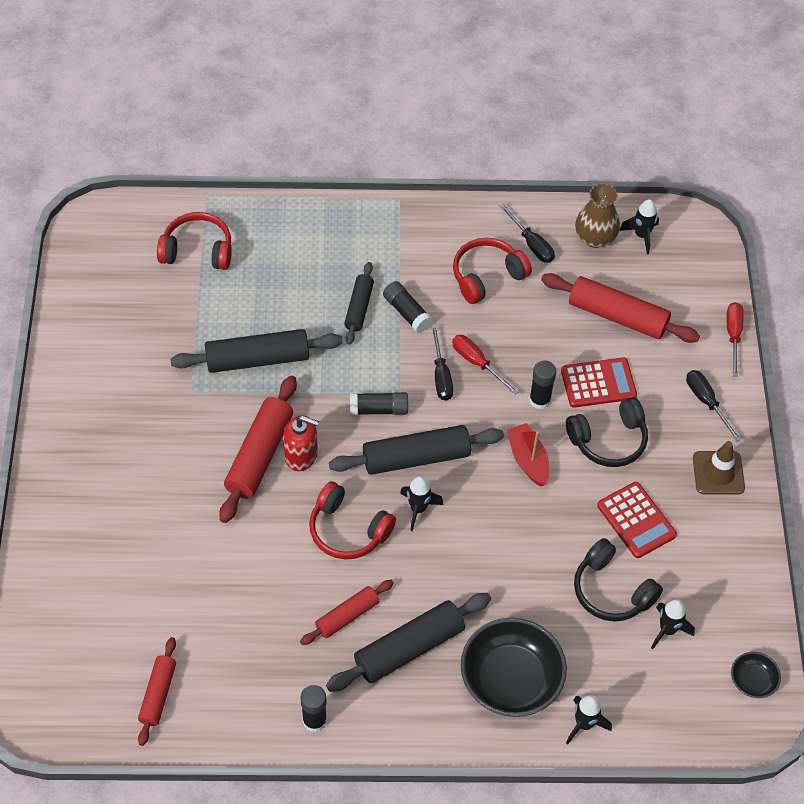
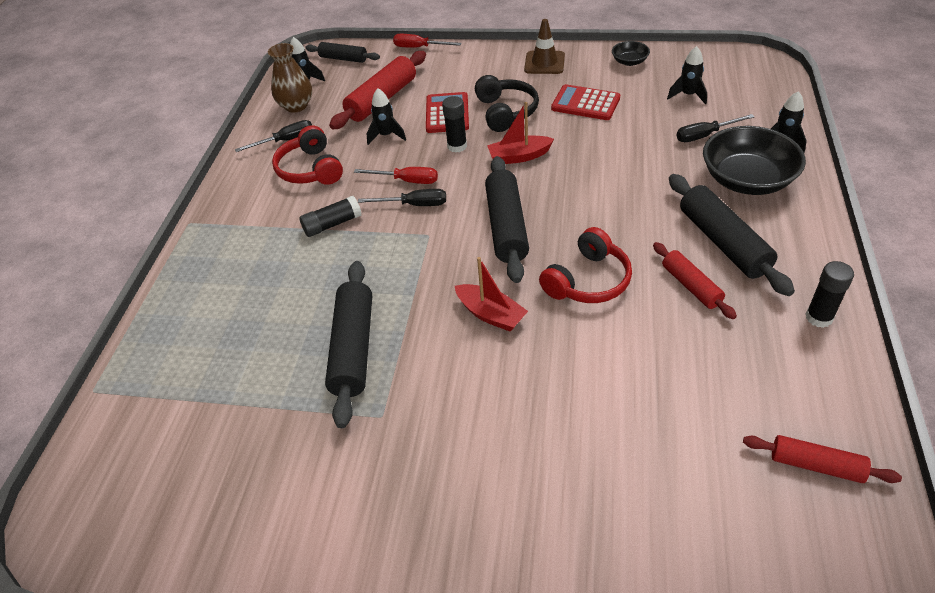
camera: 75 degrees left, 10 degrees down
(197, 250) = (171, 403): red headphones -> none
(260, 455) = (485, 351): red rolling pin -> none
(301, 455) = (490, 314): red soap dispenser -> red boat
(359, 308) = (313, 259): black rolling pin -> black rolling pin (343, 58)
(379, 409) = (444, 250): black glue stick -> none
(418, 509) = (565, 228): black rocket -> black rocket (386, 136)
(477, 363) = (407, 181): red screwdriver -> red screwdriver turned 135 degrees counterclockwise
(611, 591) = (653, 120): black headphones -> none
(636, 520) = (585, 103): red calculator -> red calculator turned 135 degrees counterclockwise
(706, 402) = (478, 63): black screwdriver -> black screwdriver (705, 135)
(752, 681) = (728, 61): black bowl -> black bowl (629, 61)

